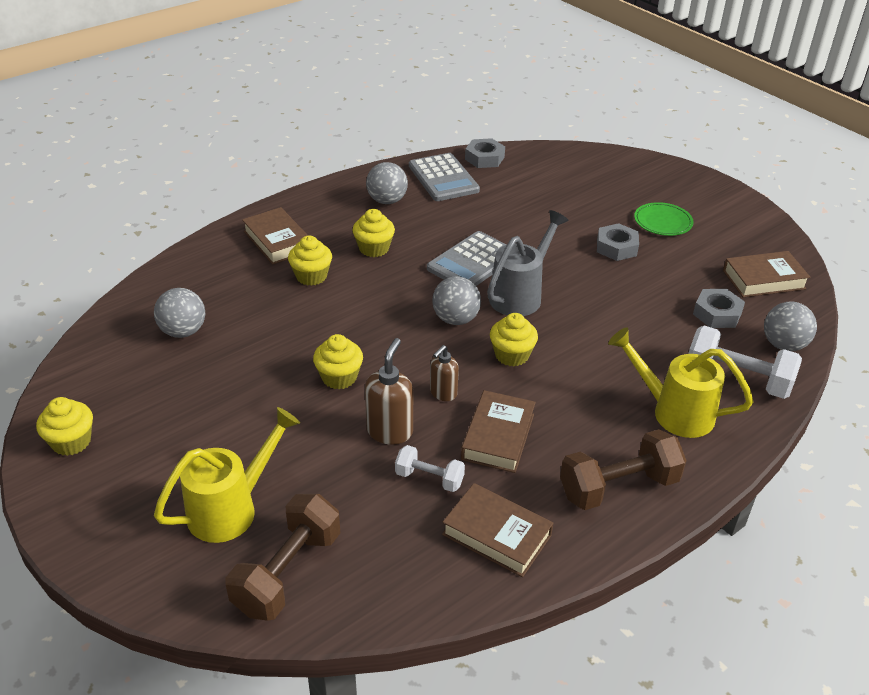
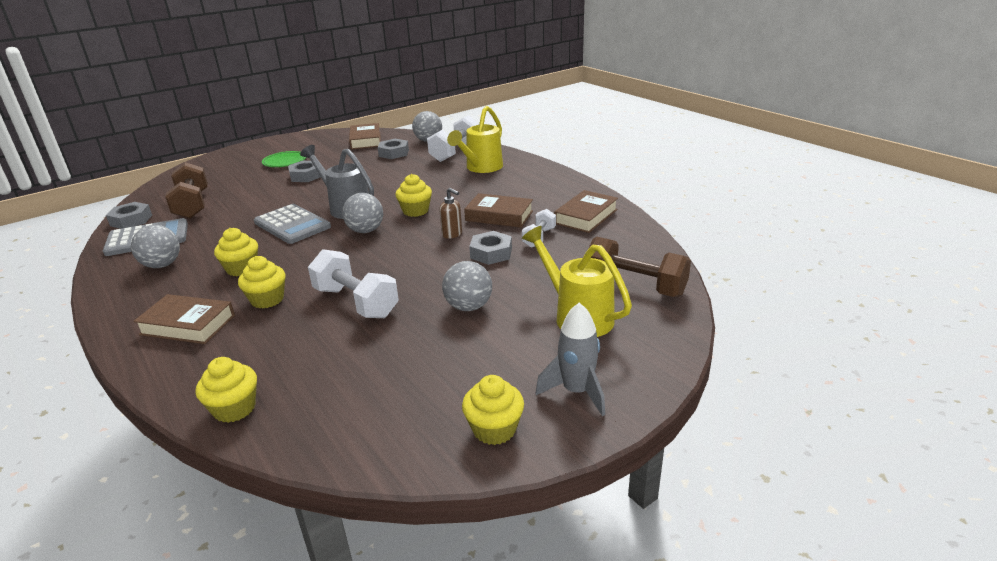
camera: 85 degrees left, 10 degrees down
(101, 500) = (576, 391): none -> grey rocket
(183, 331) = (325, 373): grey ball -> grey ball (468, 307)
(277, 241) = (188, 325): brown book -> brown book turned 45 degrees clockwise
(295, 333) = (356, 302): none -> white dumbbell
(339, 377) = (424, 277): yellow cupcake -> yellow cupcake (234, 408)
(390, 431) = (491, 253): brown soap dispenser -> grey nut
(618, 487) = (543, 184): brown dumbbell -> brown dumbbell (192, 205)

